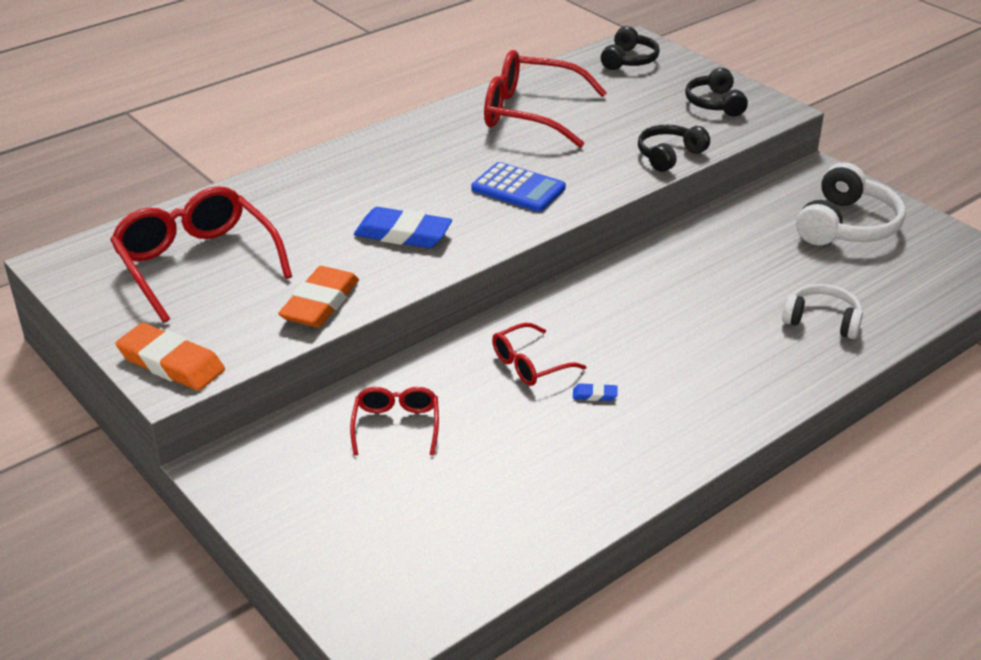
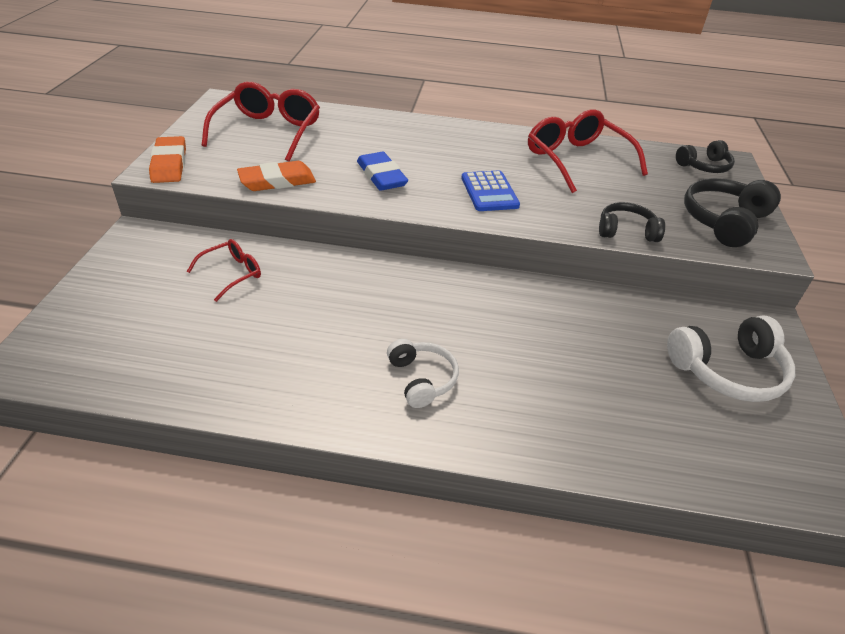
camera: 45 degrees right, 5 degrees up
(530, 364) = (351, 296): red glasses -> none
(594, 395) = (351, 339): blue eraser -> none
(715, 103) = (724, 221): black headphones -> black headphones, size x1.57
(822, 321) = (586, 417): white headphones -> white headphones (422, 379)

